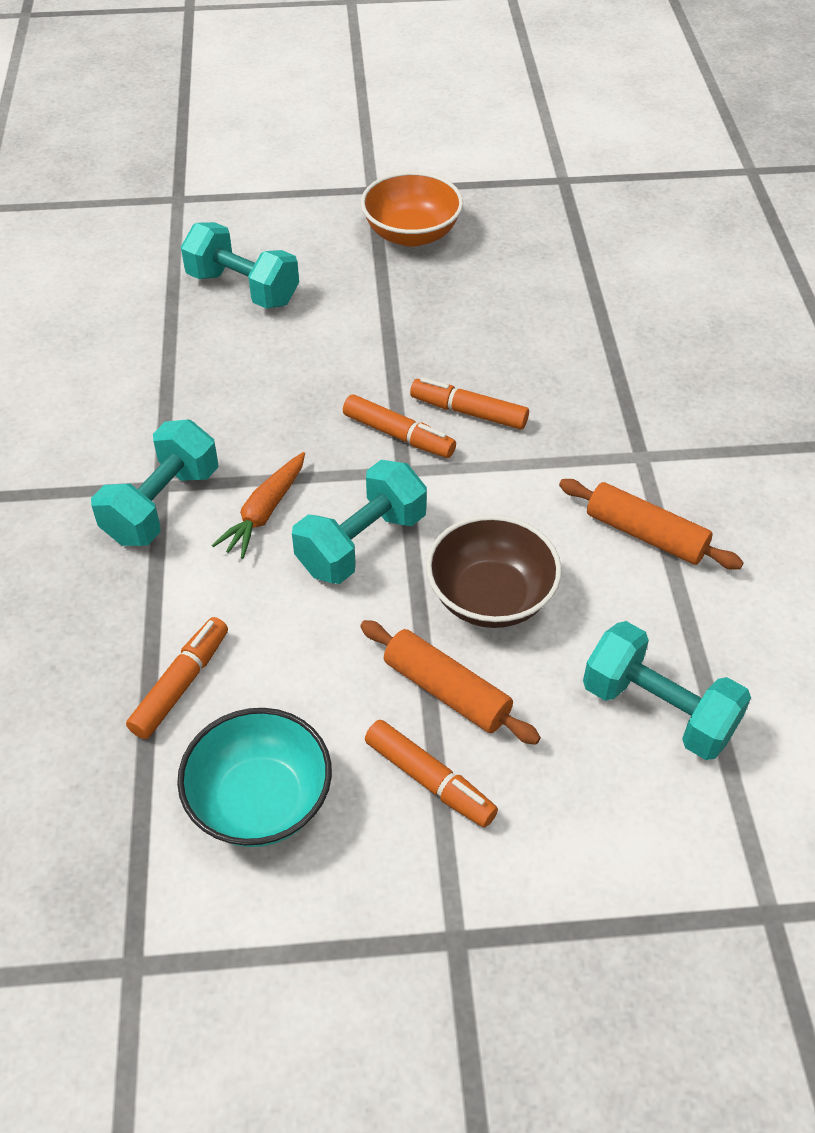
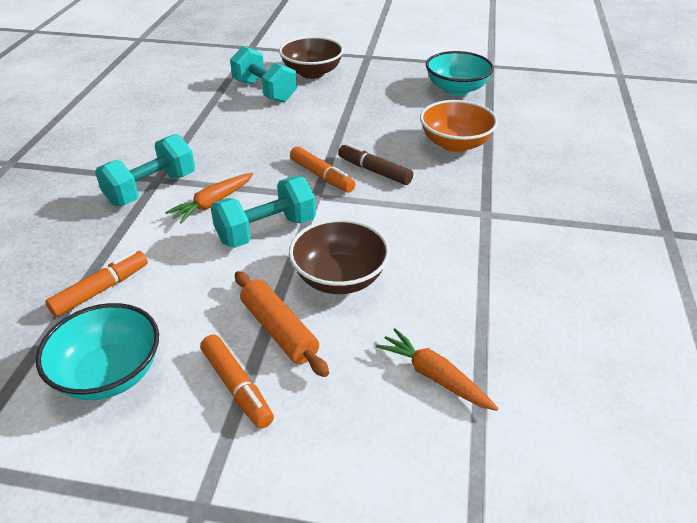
camera: 15 degrees right, 10 degrees down
(300, 238) = (312, 73): none -> brown bowl
(411, 234) = (381, 79): orange bowl -> orange bowl (455, 144)
(468, 412) = (374, 171): orange marker -> brown marker
(530, 236) = (456, 89): none -> turquoise bowl
(645, 535) = (470, 260): orange rolling pin -> none
(658, 710) = (434, 376): turquoise dumbbell -> orange carrot

